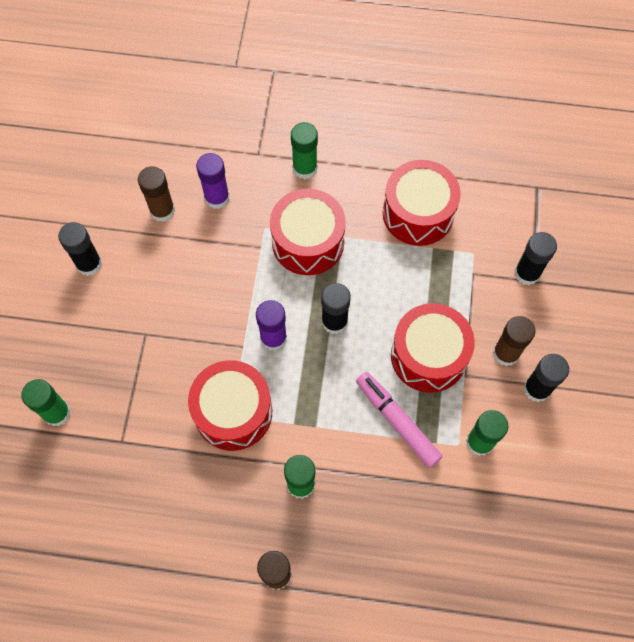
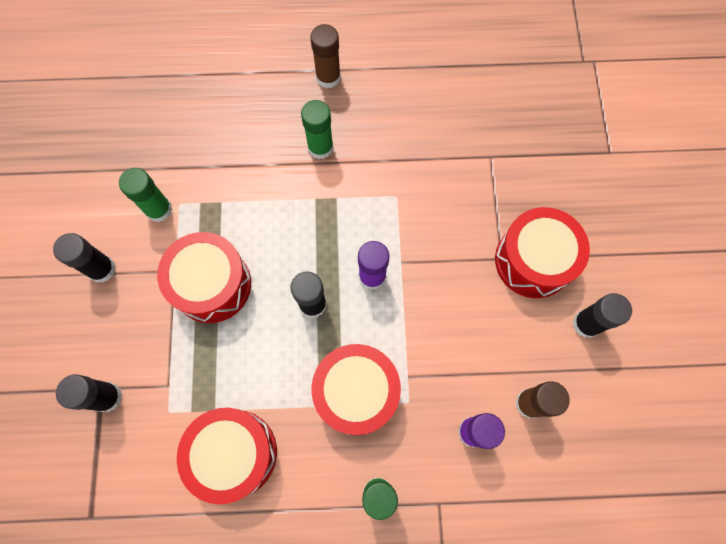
camera: 170 degrees right, 5 degrees up
(57, 413) = (558, 171): green glue stick -> none
(233, 412) = (395, 199): red drum -> red drum (533, 260)
(397, 422) = (238, 215): pink marker -> none
(506, 353) = (132, 301): brown glue stick -> none

